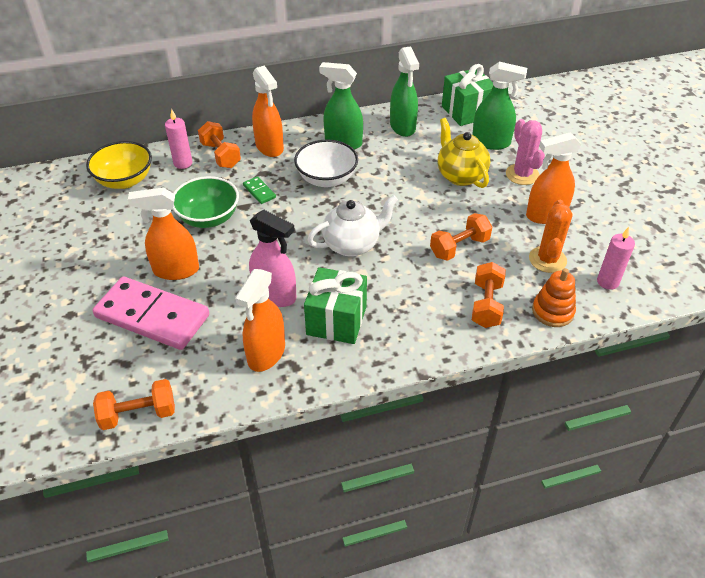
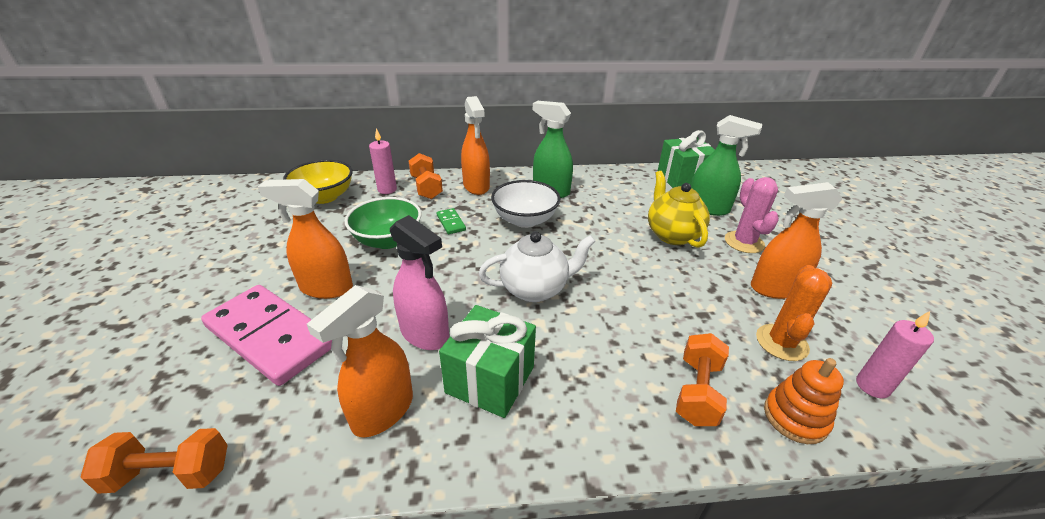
camera: 10 degrees right, 10 degrees down
(402, 127) = (614, 185): green spray bottle -> none
(459, 247) = (665, 310): orange dumbbell -> none

